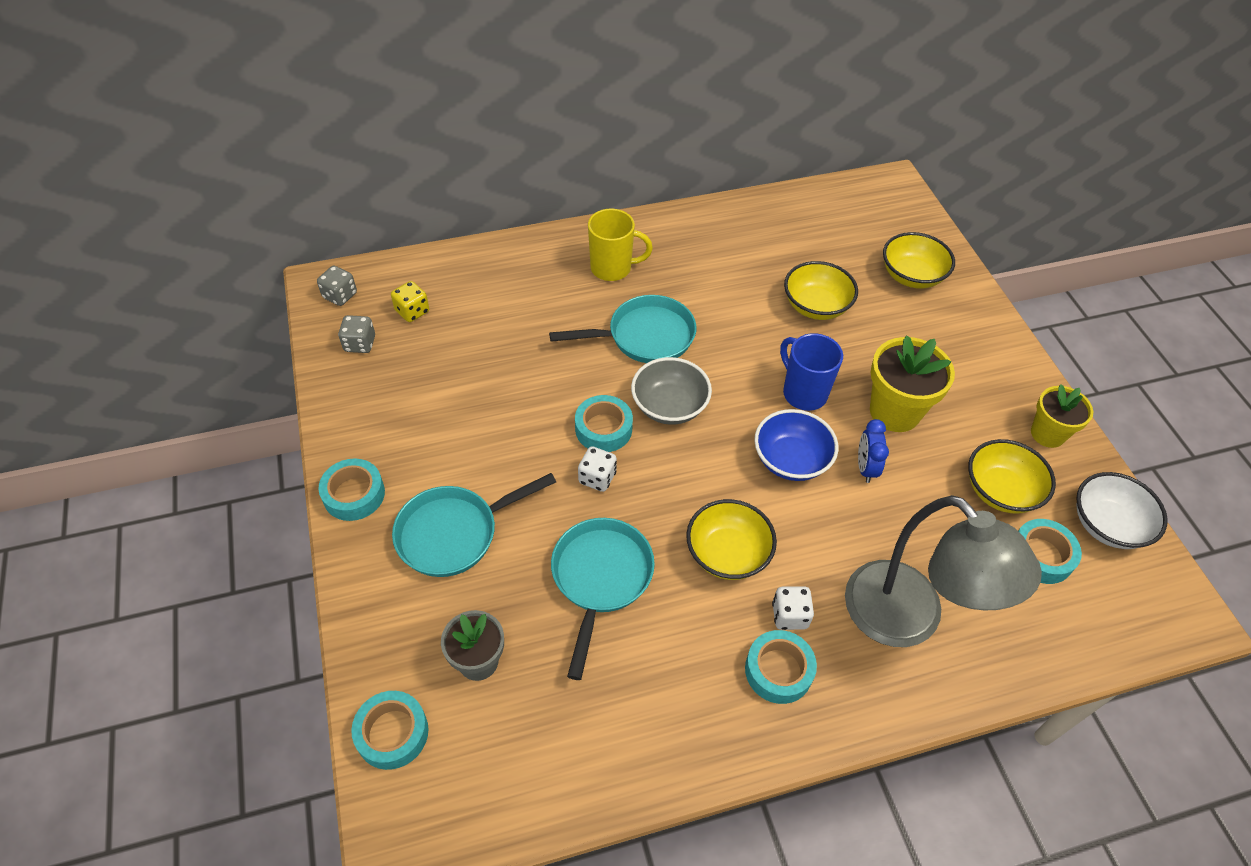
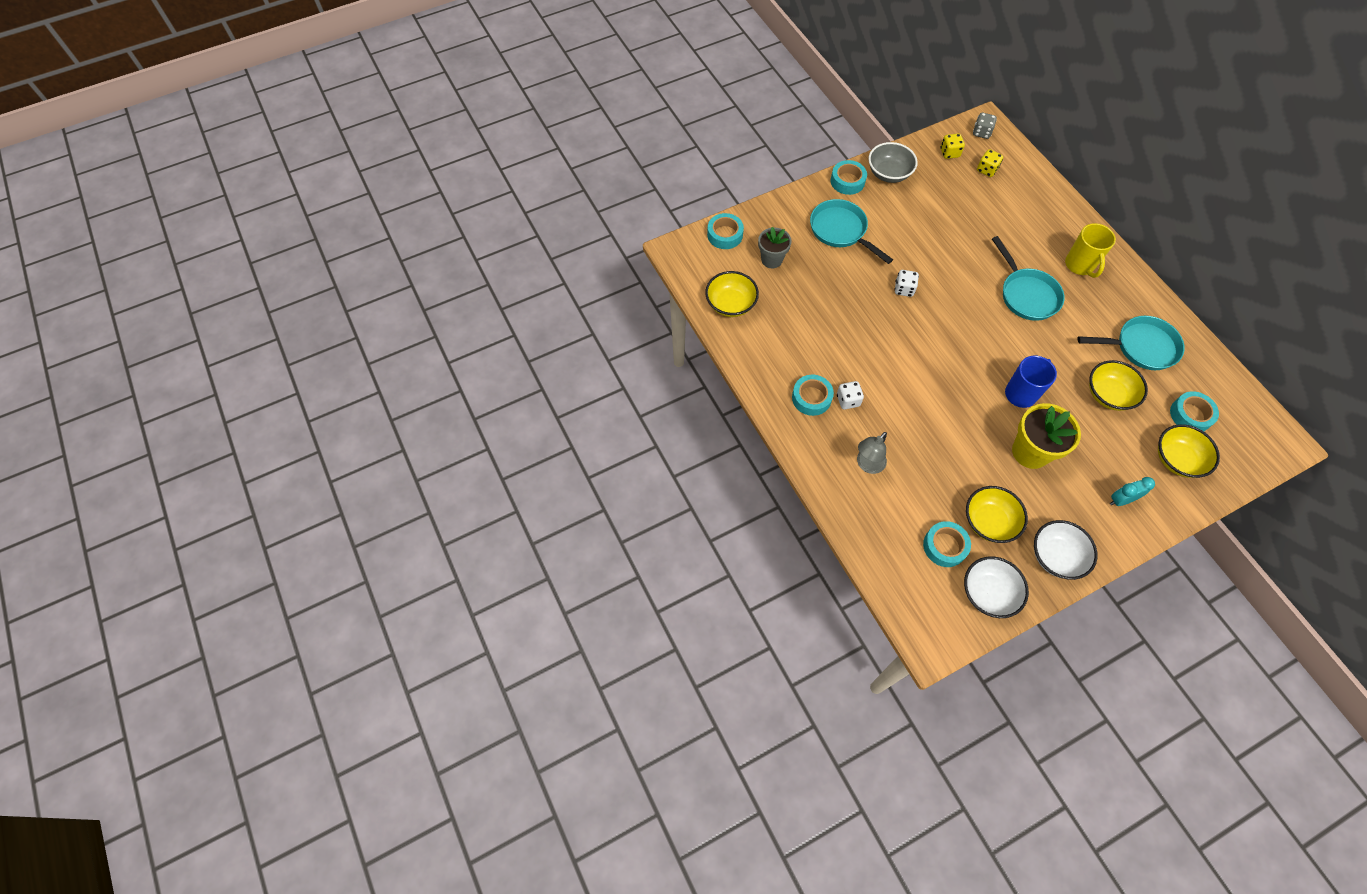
camera: 80 degrees right, 10 degrees up
(360, 344) = (949, 153): grey dice -> yellow dice
(600, 578) = (838, 303): turquoise pan -> turquoise pan (1141, 347)
(603, 429) = (941, 286): turquoise tape -> turquoise tape (1190, 415)
(669, 406) = (974, 317): grey bowl -> grey bowl (888, 173)
(727, 553) = (877, 363): yellow bowl -> yellow bowl (731, 304)
(791, 460) = (961, 391): blue bowl -> none
(865, 468) = (973, 435): blue clock -> none
(908, 620) = (867, 465): grey lamp -> grey lamp, size x0.49
(966, 344) = (1121, 500): none -> turquoise clock
(1047, 434) = (1056, 556): yellow flower pot -> white bowl

